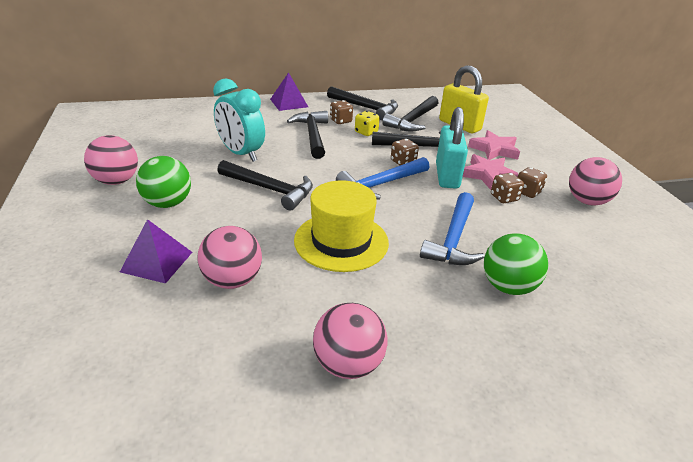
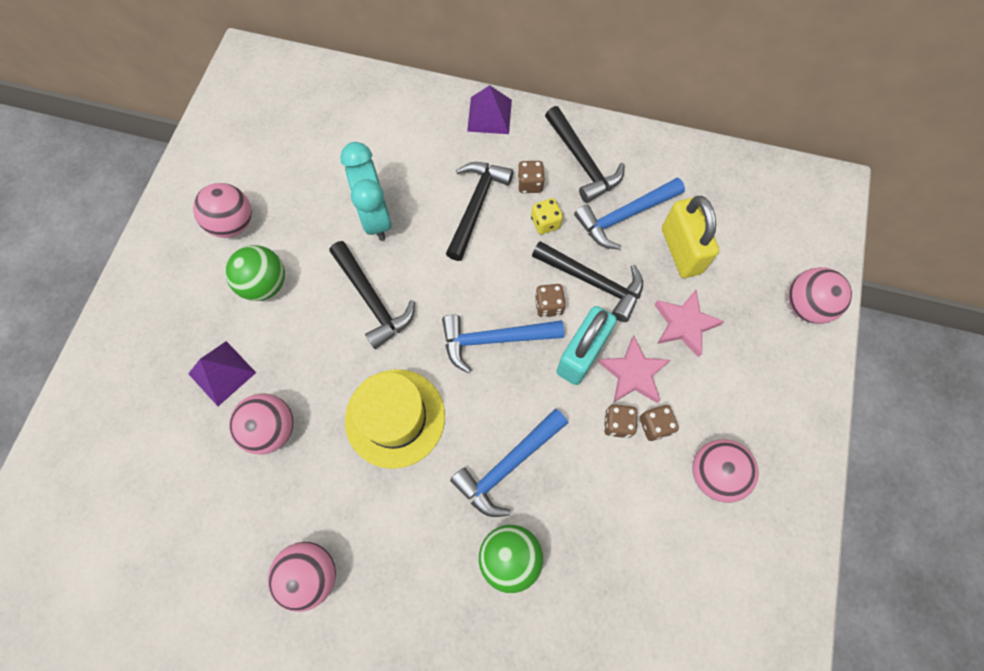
camera: 30 degrees right, 35 degrees up
(412, 120) = (624, 216): black hammer -> blue hammer
(549, 128) = (805, 305): none -> pink ball

